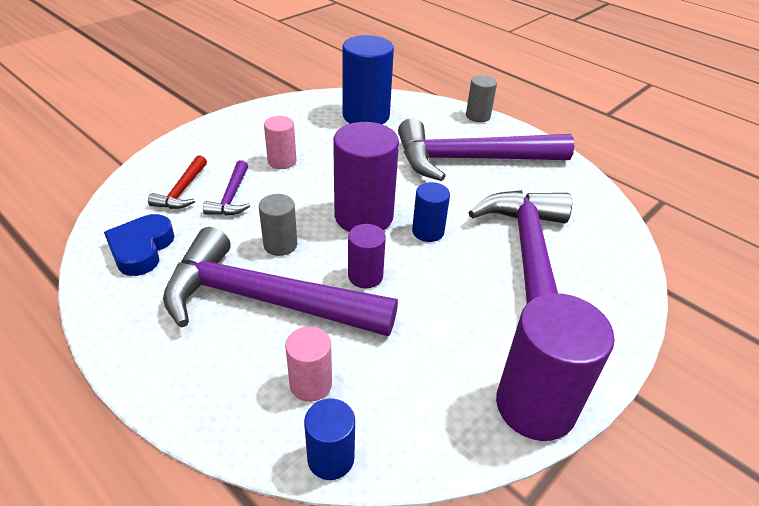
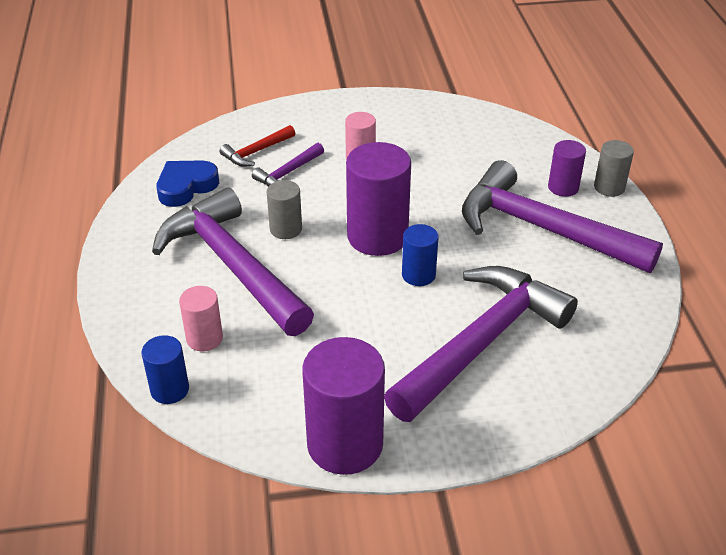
camera: 40 degrees right, 0 degrees up
(365, 276) = (324, 285): purple cylinder -> purple cylinder (563, 187)
(366, 116) = (487, 143): blue cylinder -> none

